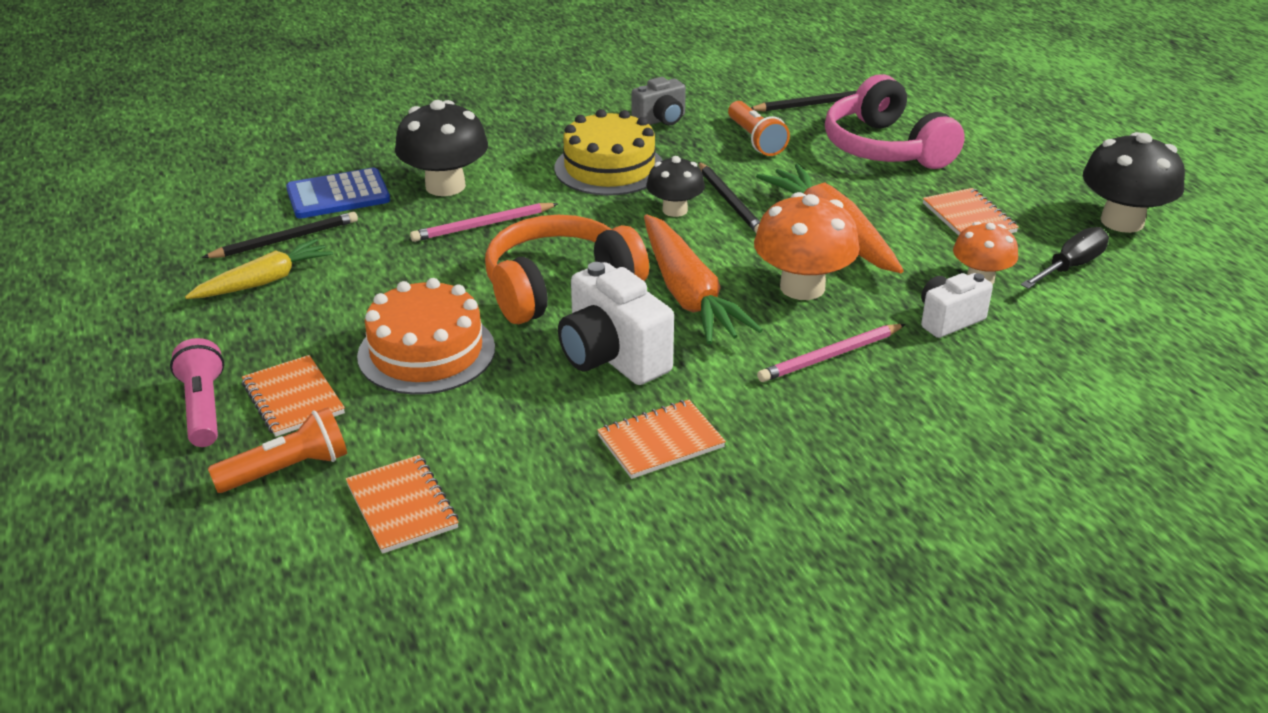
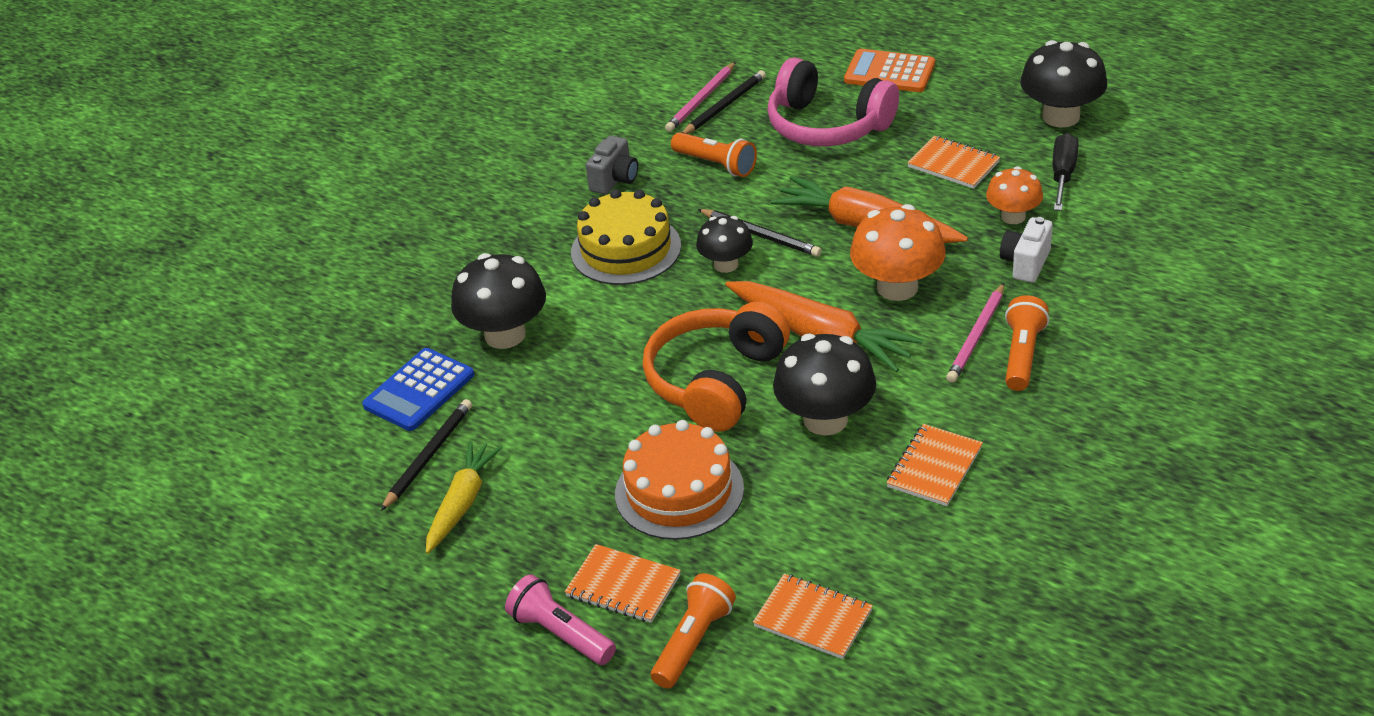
camera: 30 degrees left, 5 degrees up
(482, 225) = (585, 357): pink pencil -> pink pencil (701, 100)
(612, 357) = (825, 419): white camera -> black mushroom
(856, 391) = (1022, 355): none -> orange flashlight
(989, 131) = (889, 72): none -> orange calculator

